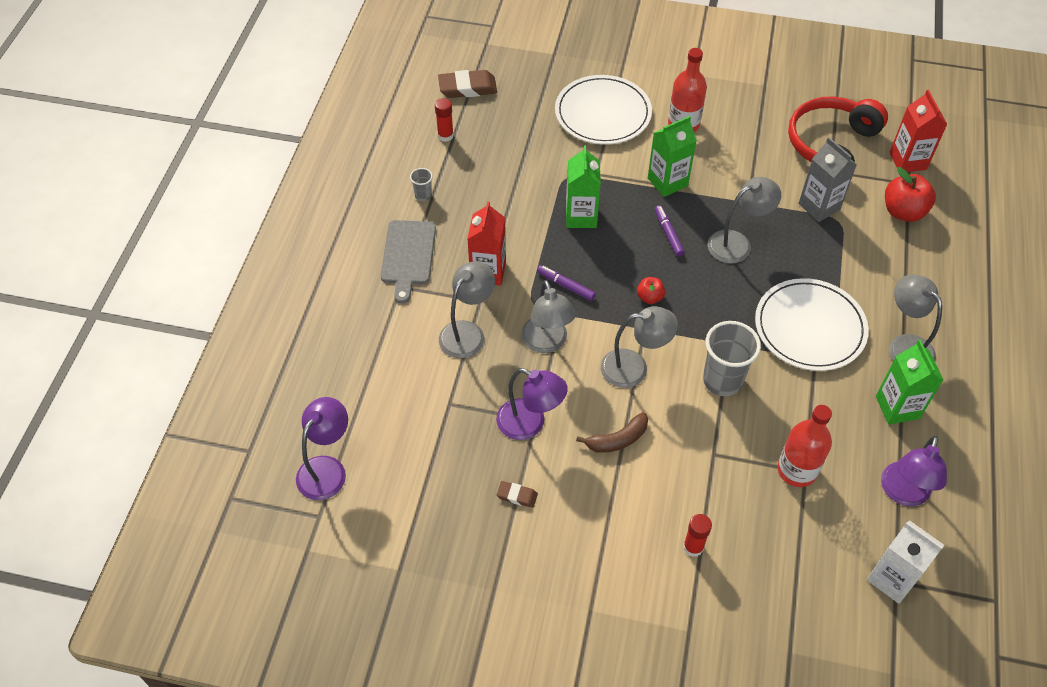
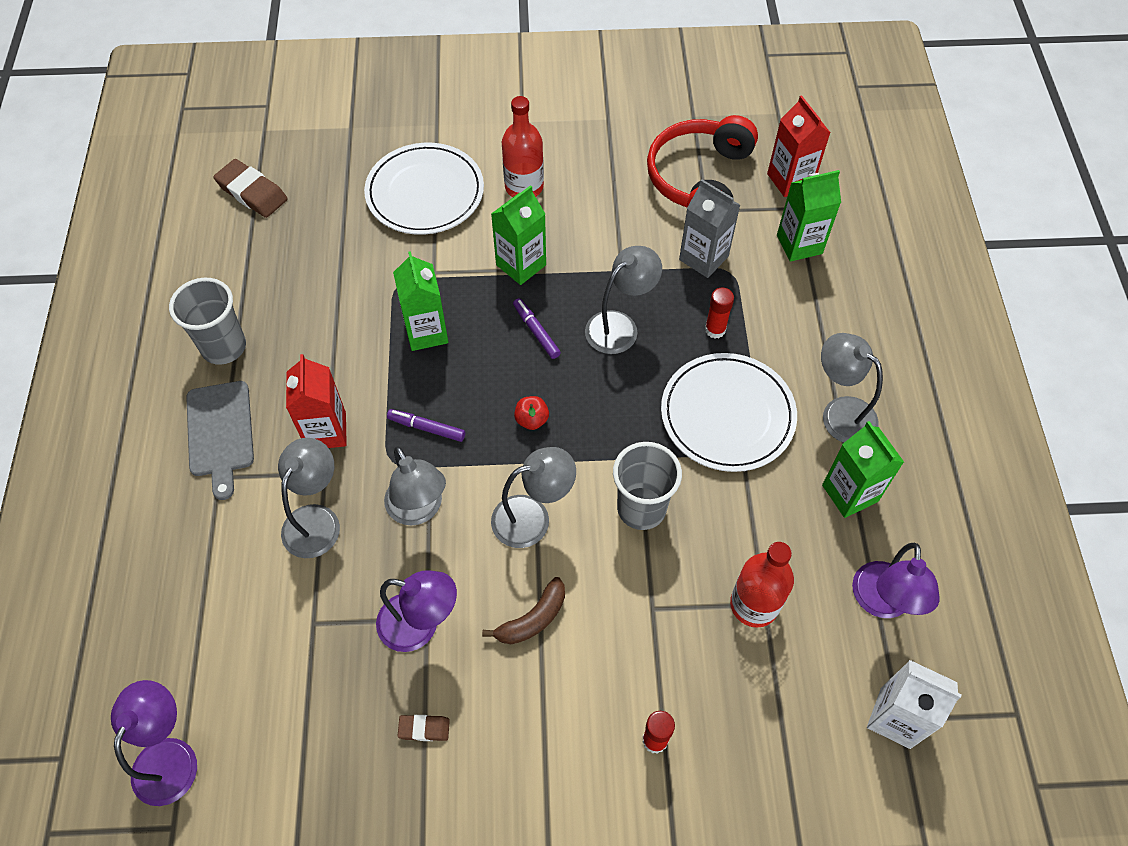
camera: 15 degrees left, 5 degrees up
(423, 195) = (224, 347): grey cup -> grey cup, size x2.09
(445, 136) = (236, 261): red glue stick -> red glue stick (715, 329)
(467, 88) = (252, 192): brown eraser -> brown eraser turned 60 degrees clockwise
(903, 212) = (799, 244): red apple -> green carton

